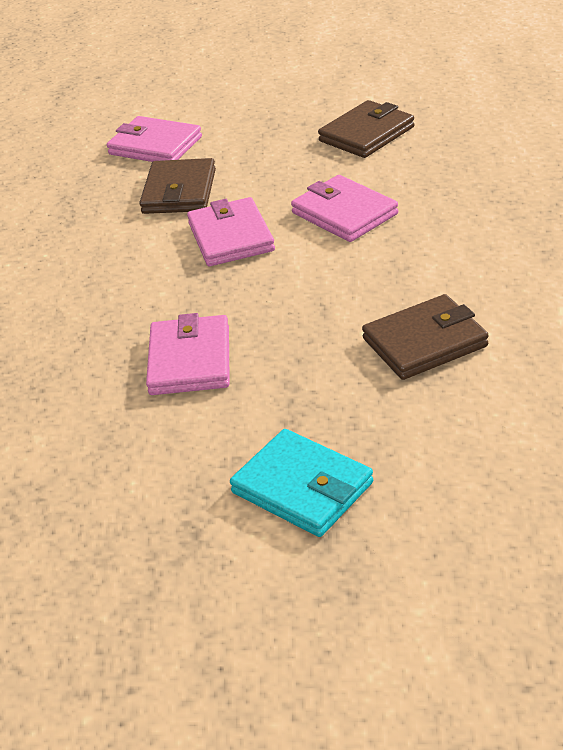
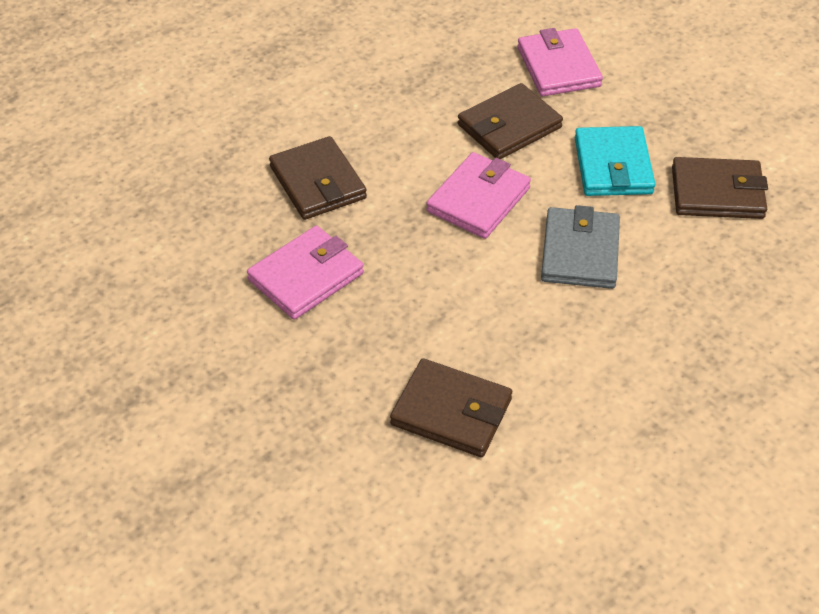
camera: 45 degrees right, 10 degrees up
(98, 310) = (317, 182): none -> brown wallet
(302, 488) = (221, 435): turquoise wallet -> turquoise wallet (613, 166)
(344, 213) = (580, 252): pink wallet -> grey wallet

